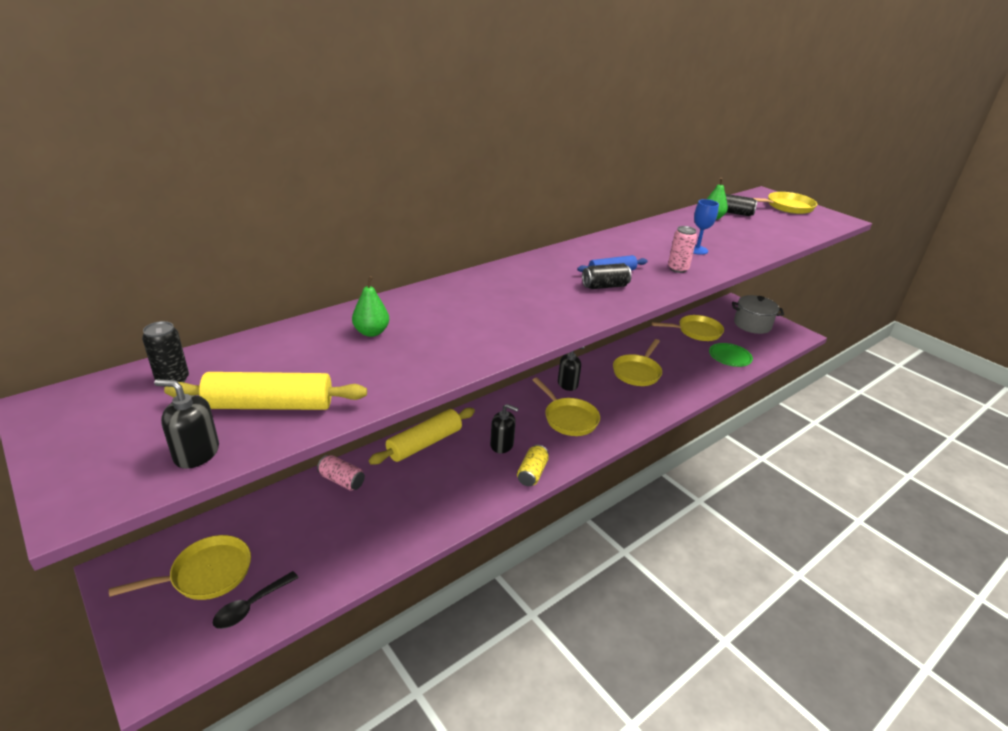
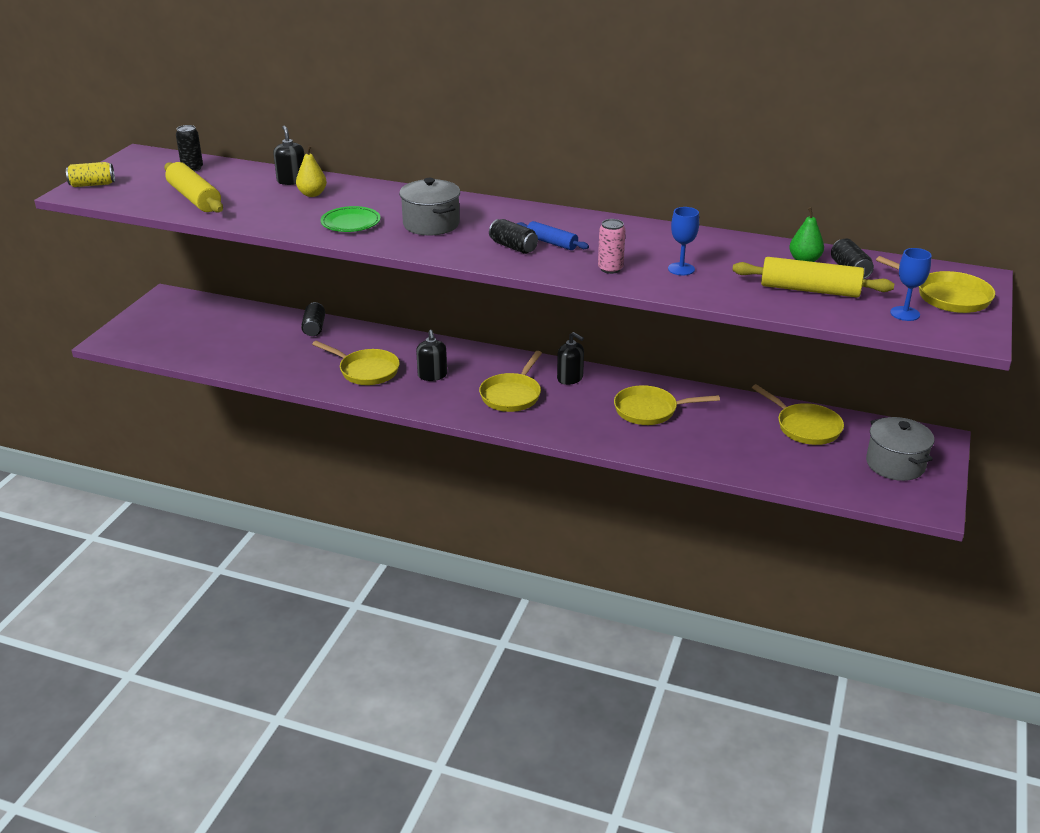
camera: 60 degrees right, 0 degrees up
(196, 453) = (133, 199): black soap dispenser -> black soap dispenser (292, 180)
(206, 574) = (187, 322): yellow pan -> yellow pan (366, 371)
(251, 606) = (175, 346): black spoon -> none
(342, 480) = (314, 328): pink can -> black can
(371, 332) = (312, 194): green pear -> yellow pear
(424, 443) = (393, 342): yellow rolling pin -> yellow rolling pin (810, 290)
(521, 302) = (431, 224): none -> grey pot
(532, 473) = (410, 401): yellow can -> yellow can (92, 184)
(729, 357) = (777, 463): green plate -> green plate (350, 223)
(803, 222) = (905, 313): none -> blue goblet

